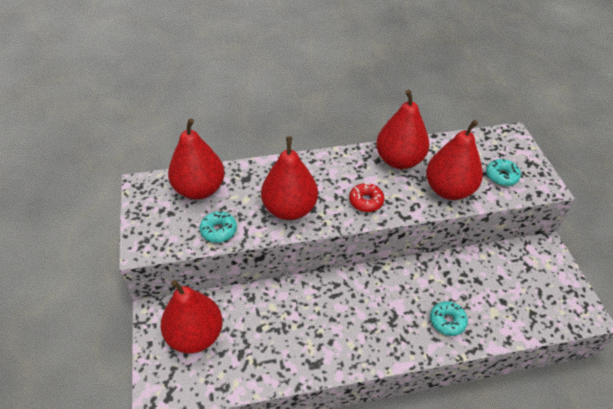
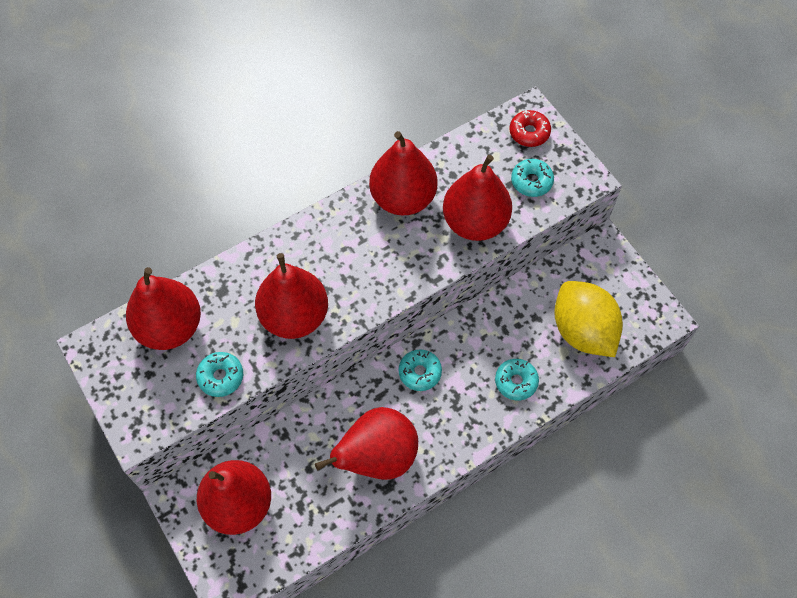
camera: 20 degrees left, 15 degrees up
(315, 338) = (377, 457): none -> red pear
(366, 201) = (382, 273): red donut -> red donut (529, 132)
(371, 289) = (420, 372): none -> turquoise donut
(514, 302) = (582, 331): none -> yellow lemon

